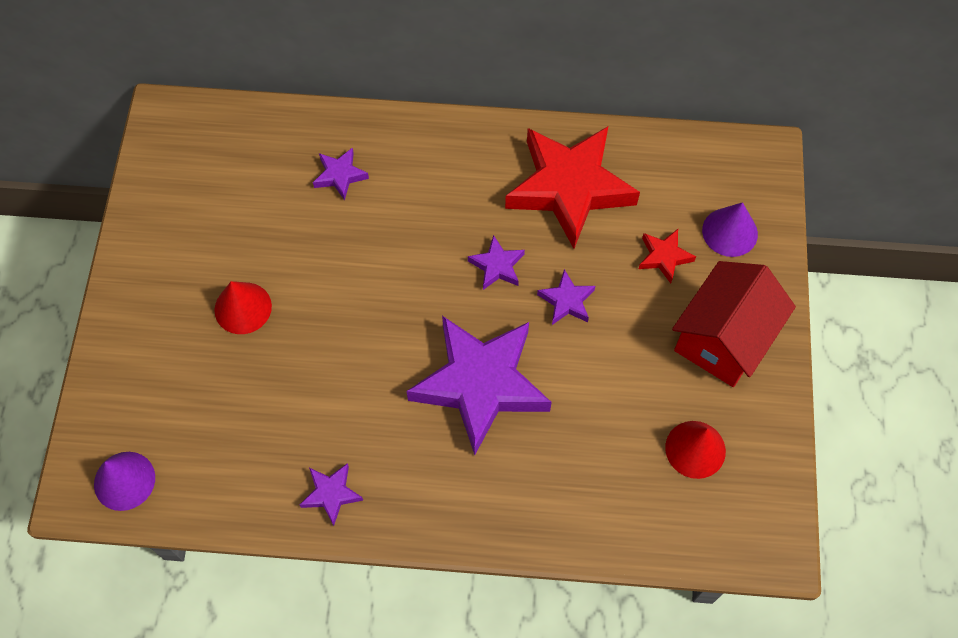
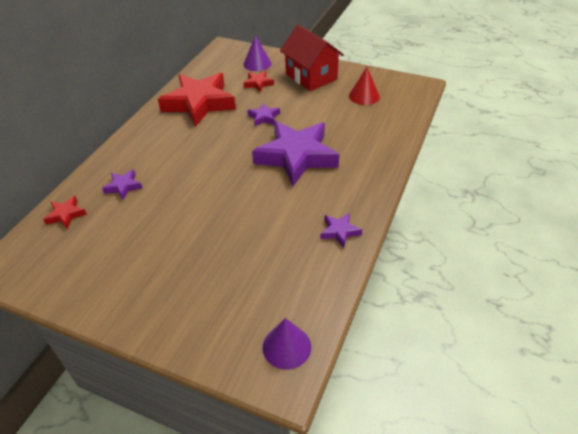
camera: 70 degrees left, 20 degrees down
(243, 308) = (186, 251): red cone -> none
(268, 135) = (66, 215): none -> red star
(497, 266) = (228, 136): purple star -> none

